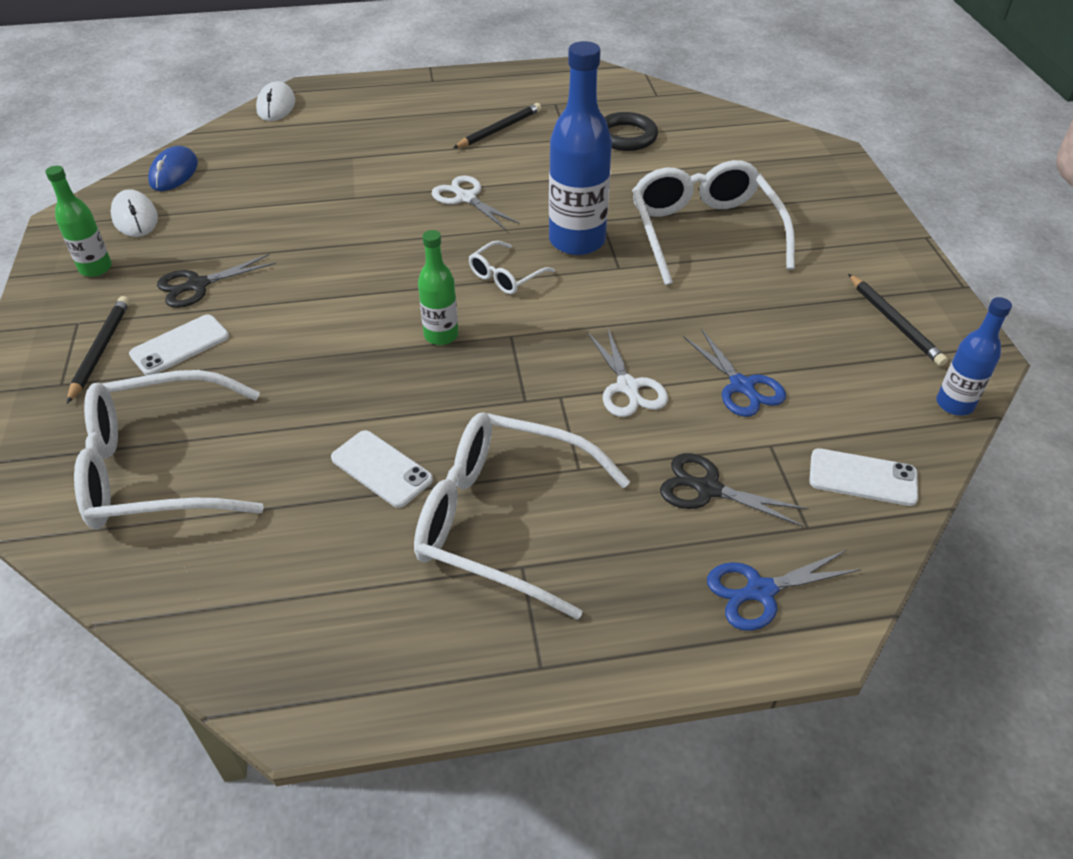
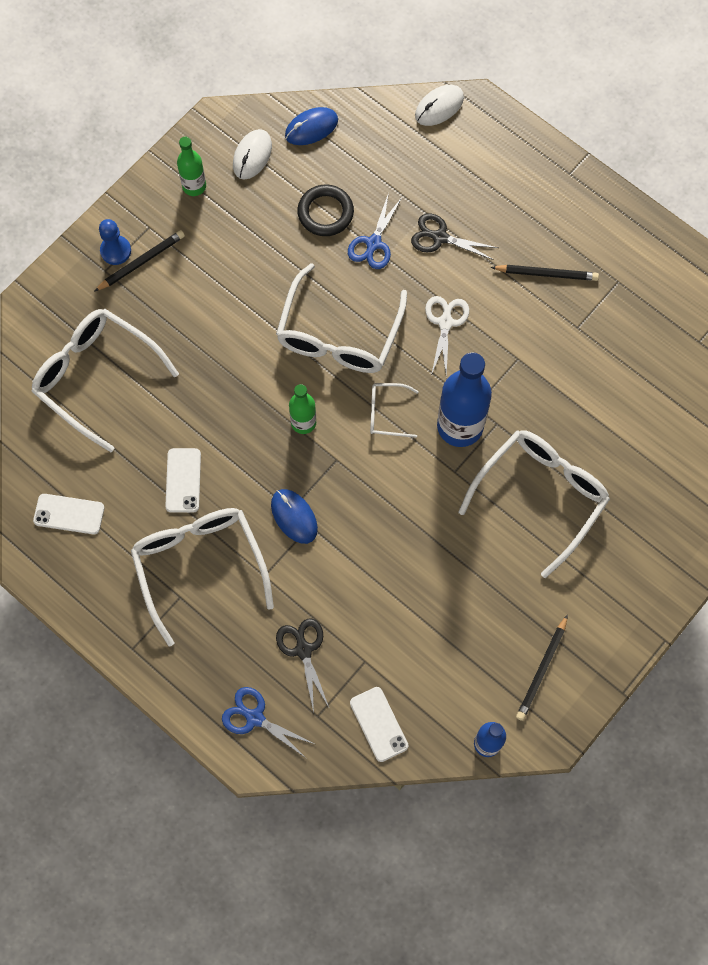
camera: 50 degrees right, 25 degrees up
(56, 362) = (115, 251): none -> blue pawn
(180, 345) = (178, 297): white phone -> white phone (69, 514)
(198, 285) = (229, 254): black scissors -> black scissors (440, 237)
(385, 262) = (339, 334): none -> white glasses
(536, 402) = (294, 517): none -> blue mouse
(625, 136) = (616, 363): black ring -> black ring (325, 213)
(627, 387) = (347, 555): white scissors -> none
(741, 386) = (401, 616): blue scissors -> blue scissors (373, 243)

